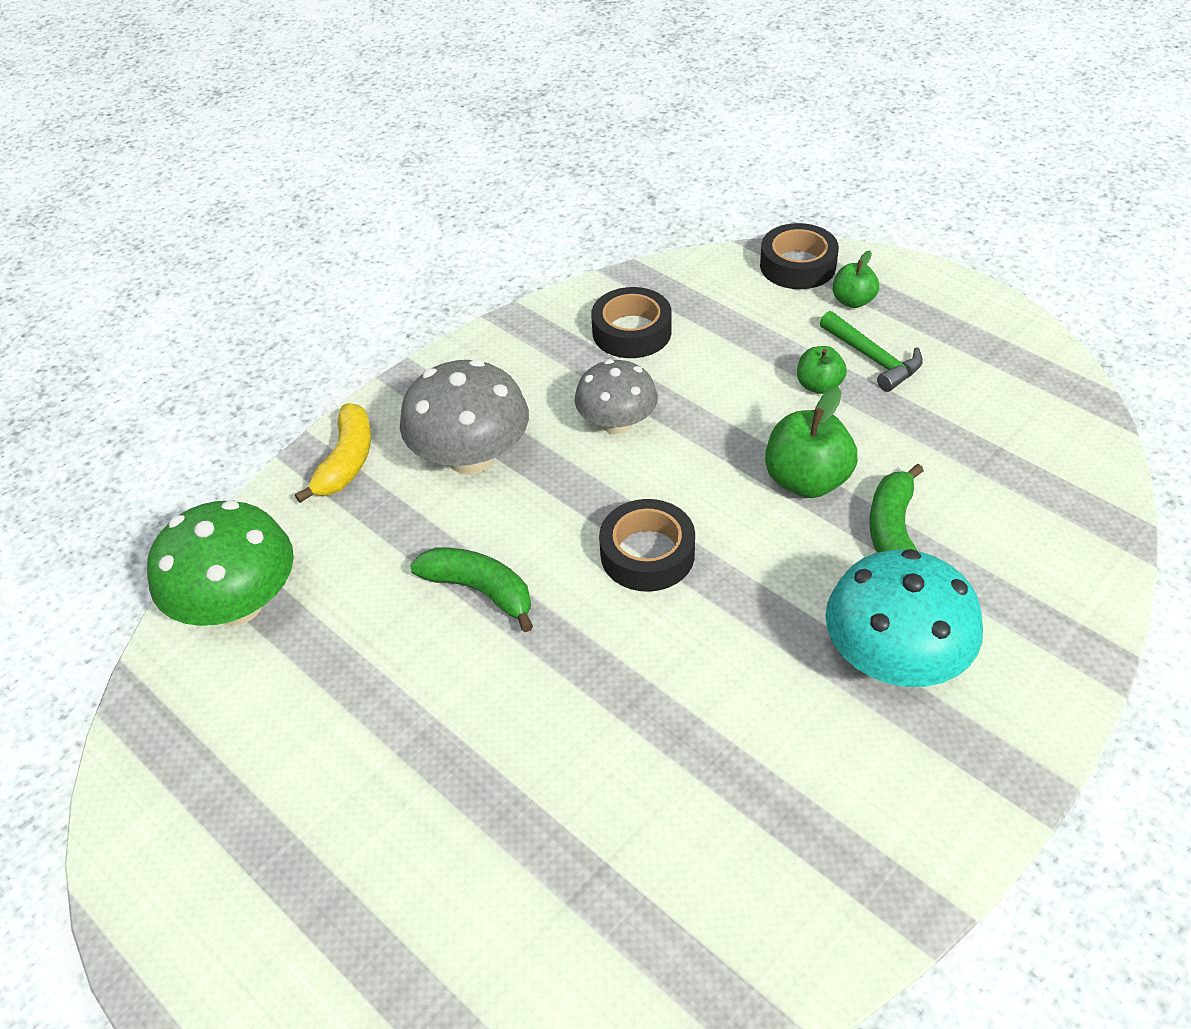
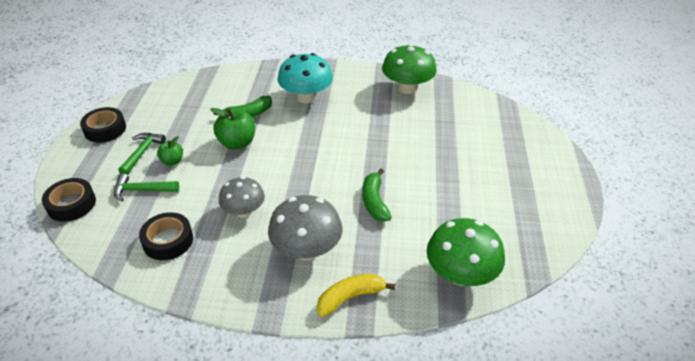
camera: 130 degrees left, 5 degrees down
(647, 554) = (312, 166): black tape -> black tape (105, 129)
(769, 335) = (142, 190): none -> green hammer
(786, 903) = (407, 88): none -> green mushroom
(853, 301) = (97, 174): green apple -> none

